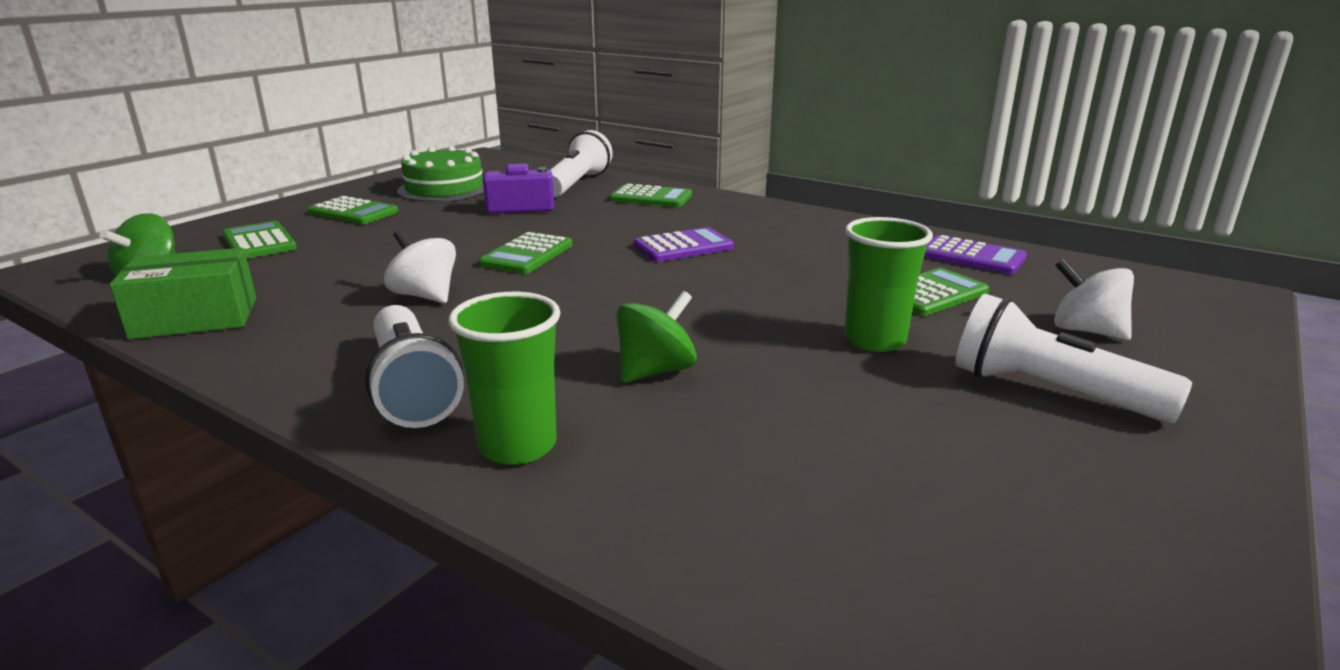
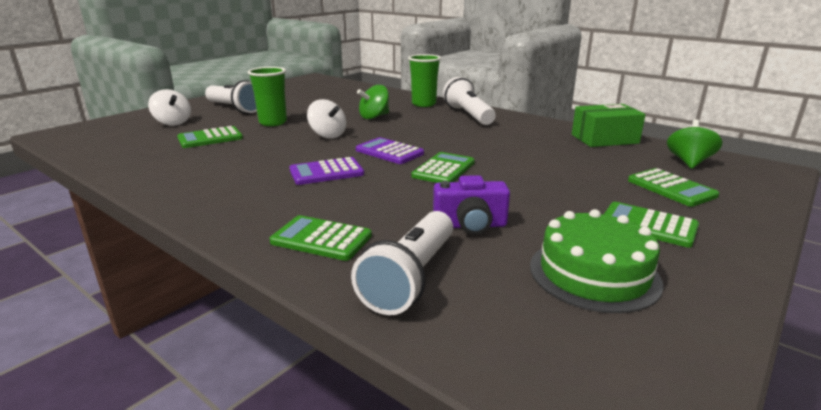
camera: 175 degrees left, 0 degrees up
(425, 296) = (493, 145): white spinning top -> white spinning top (327, 135)
(972, 257) = (136, 158): purple calculator -> purple calculator (389, 152)

